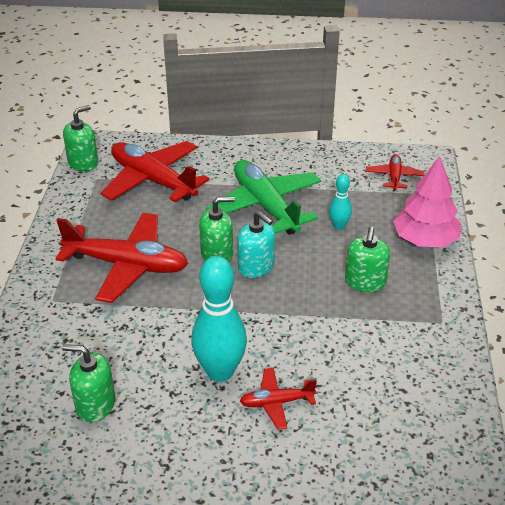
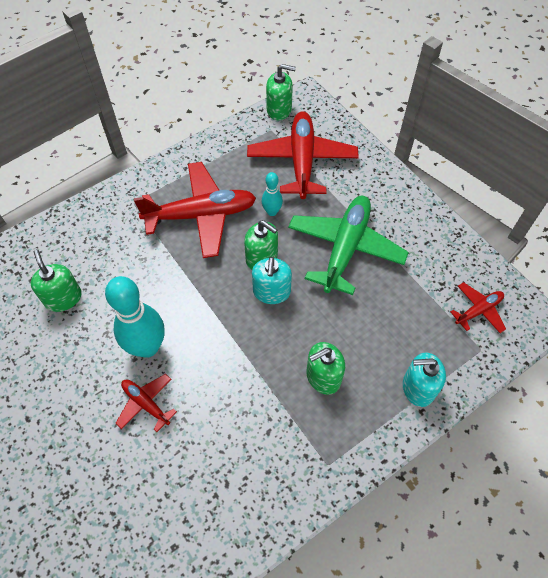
camera: 50 degrees right, 20 degrees up
(126, 265) = (201, 215): red plane -> red plane turned 75 degrees counterclockwise
(339, 226) = (372, 313): turquoise bowling pin -> turquoise bowling pin (272, 212)
(425, 240) = (418, 388): pink tree -> turquoise soap dispenser

